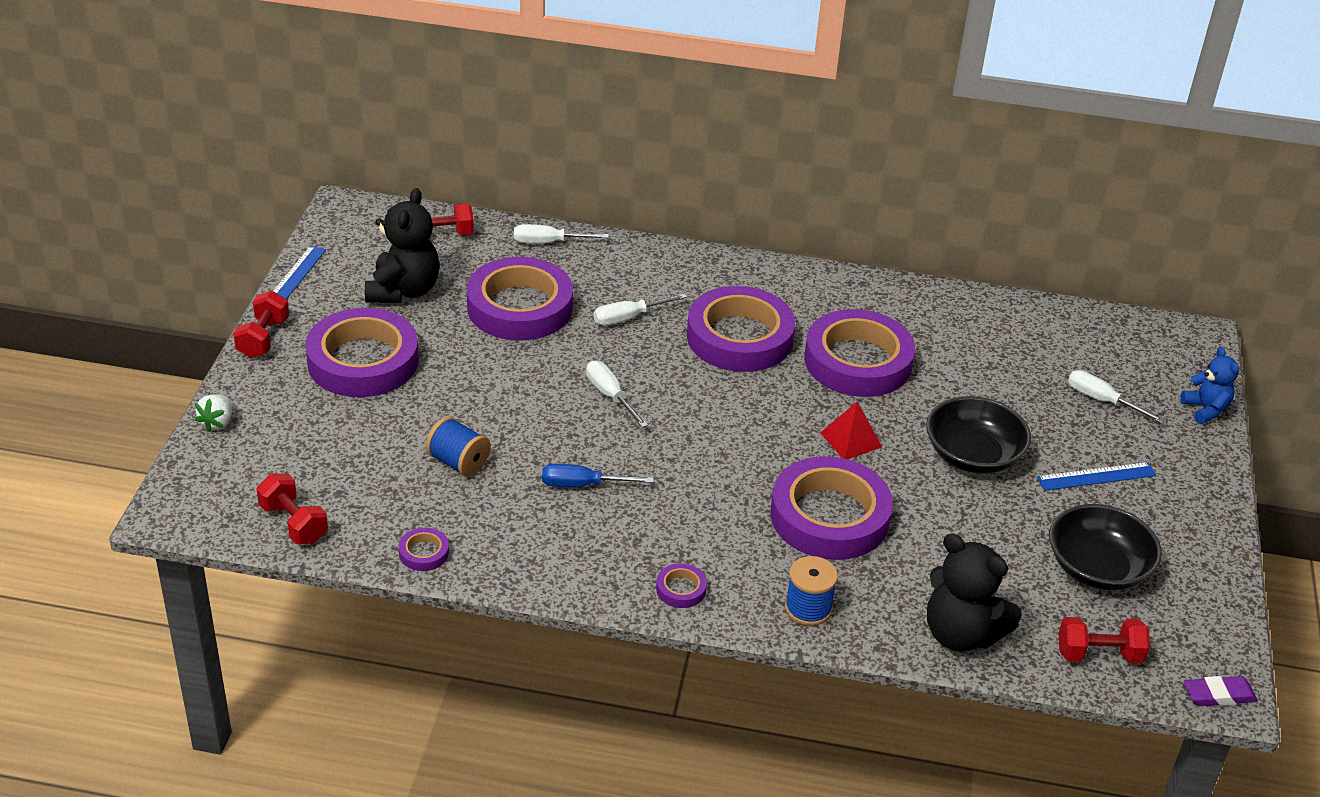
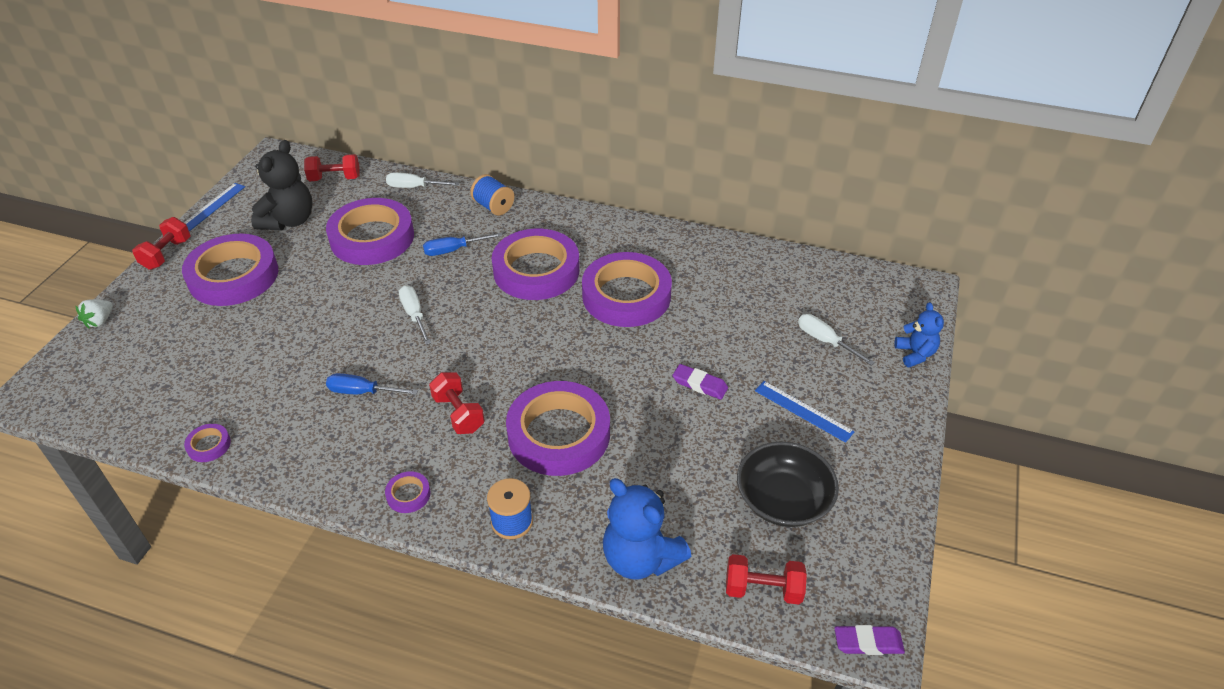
camera: 10 degrees right, 5 degrees up
(293, 523) = (117, 412): red dumbbell -> red dumbbell (458, 414)
(458, 462) = (270, 366): blue spool -> blue spool (493, 206)
(628, 318) = (453, 250): white screwdriver -> blue screwdriver
(851, 440) = (599, 364): red pyramid -> none
(961, 634) = (640, 558): black teddy bear -> blue teddy bear
(973, 455) = (699, 384): black bowl -> purple eraser
(1096, 476) = (803, 411): blue ruler -> blue ruler turned 45 degrees clockwise

